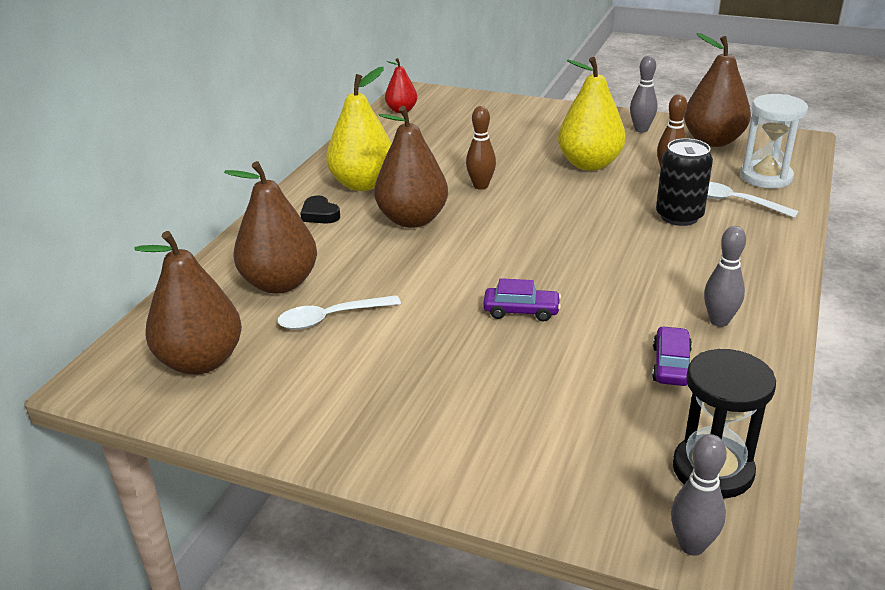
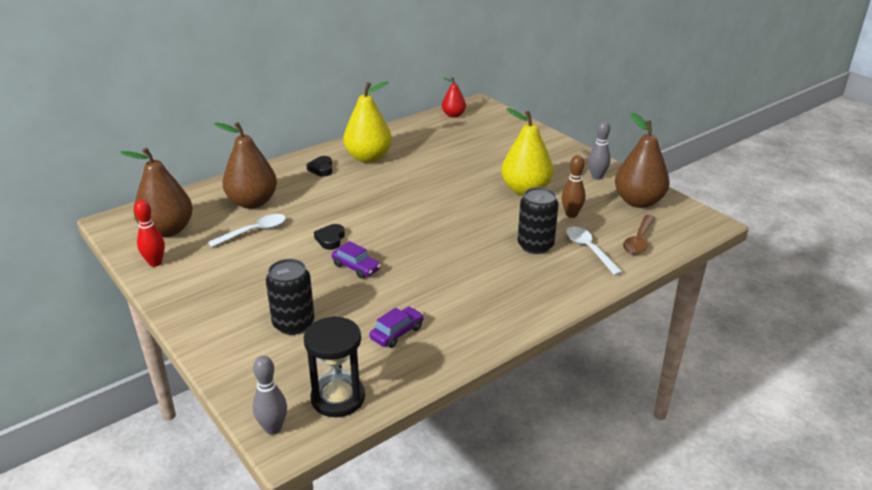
camera: 30 degrees right, 0 degrees up
(240, 411) = (155, 263): none -> red bowling pin
(331, 318) = (254, 232): white spoon -> white spoon turned 135 degrees clockwise
(412, 220) = (367, 190): brown pear -> none
(445, 291) = (330, 239): none -> black heart
(481, 186) = (435, 182): brown bowling pin -> none
(538, 407) = (293, 324): none -> black can
(719, 321) = (463, 320): grey bowling pin -> none
(766, 177) = (639, 240): white hourglass -> brown spoon

